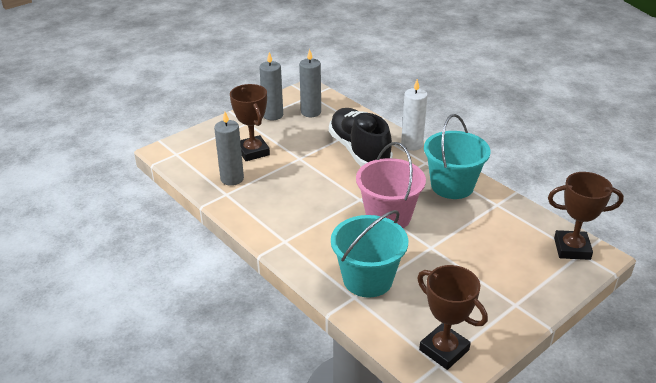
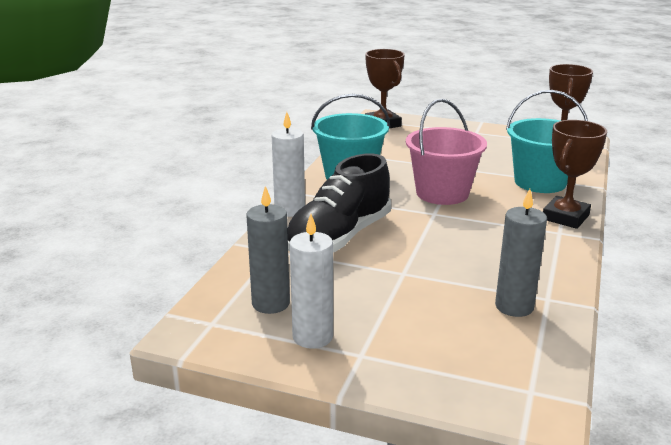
camera: 120 degrees left, 10 degrees down
(253, 152) = (433, 315): brown trophy -> brown trophy (565, 217)
(273, 115) = (312, 337): grey candle -> white candle

